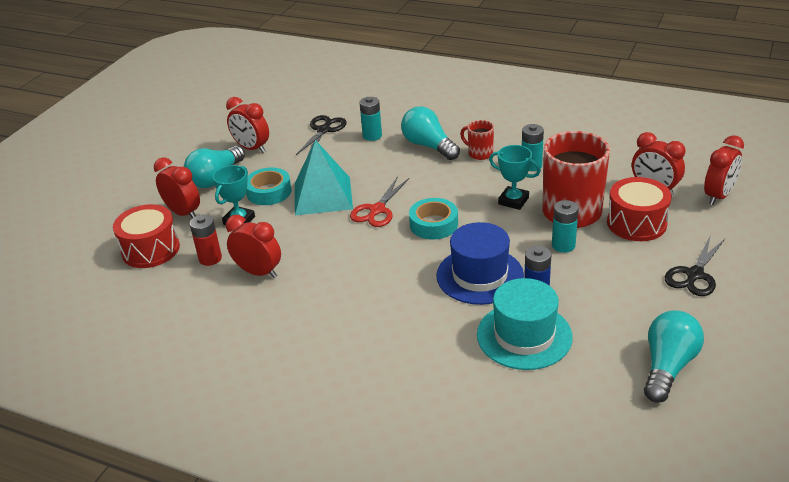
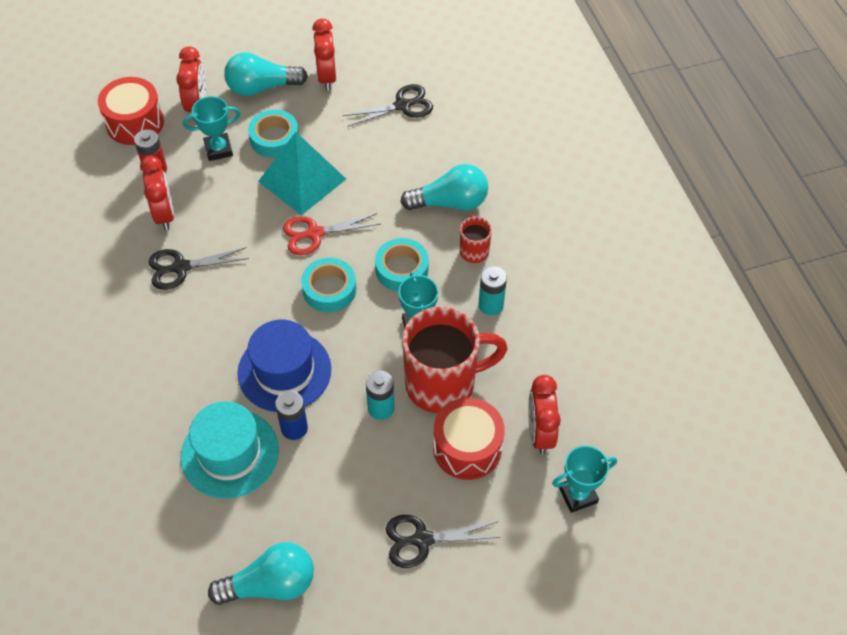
camera: 45 degrees right, 20 degrees up
(320, 285) = (181, 267): none -> black scissors
(372, 136) = (427, 148): turquoise battery -> none
(428, 146) = (450, 202): turquoise light bulb -> turquoise light bulb turned 75 degrees clockwise
(457, 187) = (402, 269): none -> turquoise tape
(718, 196) = (578, 495): red clock -> turquoise trophy

